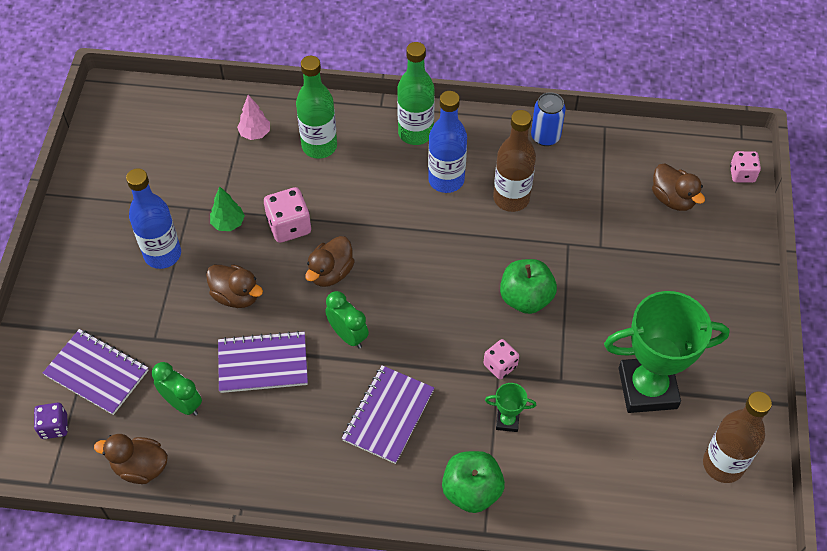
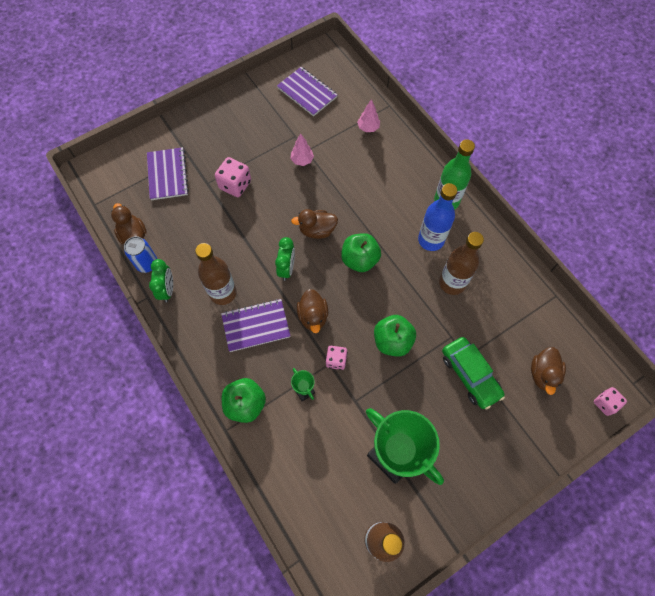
camera: 50 degrees right, 10 degrees up
(54, 426) = (125, 181): purple dice -> none
(162, 254) = (257, 147): blue bottle -> none
(182, 404) = (182, 224): green clock -> green clock (167, 290)
(228, 223) = (302, 160): green tree -> pink tree
(236, 295) = (263, 198): brown duck -> brown duck (313, 316)
(263, 363) = (235, 242): purple notebook -> purple notebook (307, 93)
(289, 226) = (327, 188): pink dice -> pink dice (235, 185)
(315, 421) = (223, 293): none -> brown bottle
(319, 146) = (390, 162): green bottle -> none
(406, 259) = (359, 260): none -> green apple
(545, 137) = (514, 269): blue can -> blue can (147, 264)
(621, 258) = (470, 375): none -> green car

